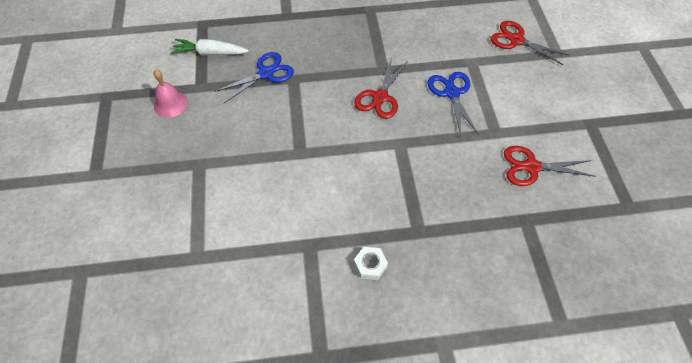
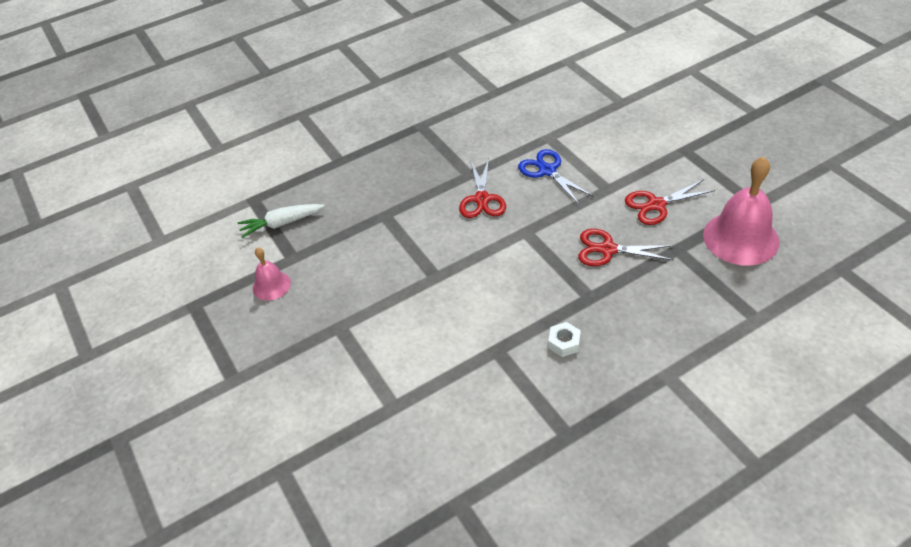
camera: 20 degrees left, 10 degrees down
(266, 73) = (353, 220): blue scissors -> none
(516, 40) = (578, 104): red scissors -> red scissors (607, 249)
(594, 235) = (740, 238): none -> pink bell

